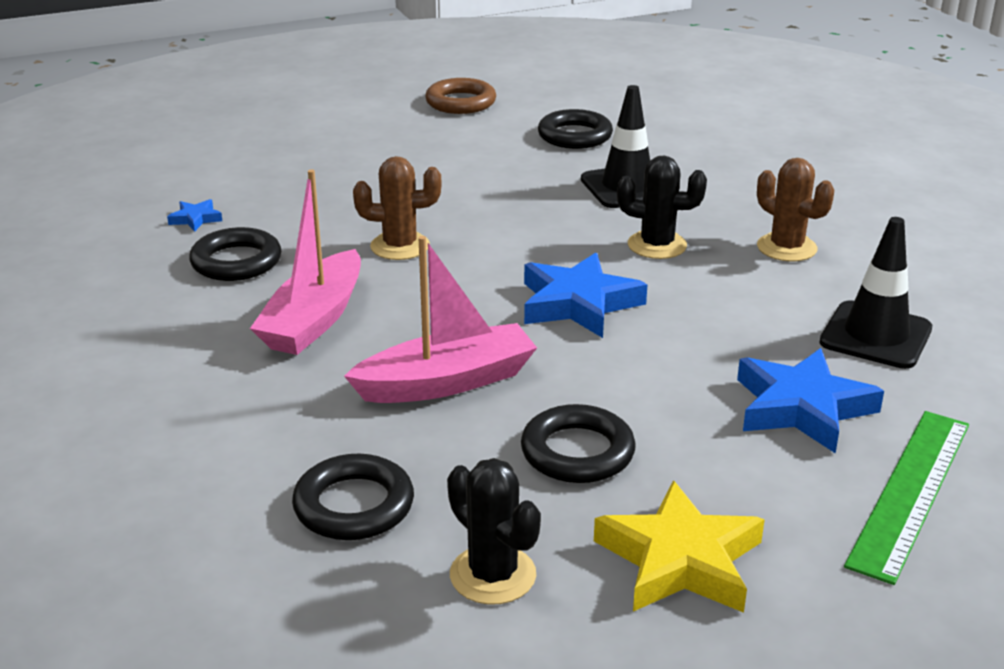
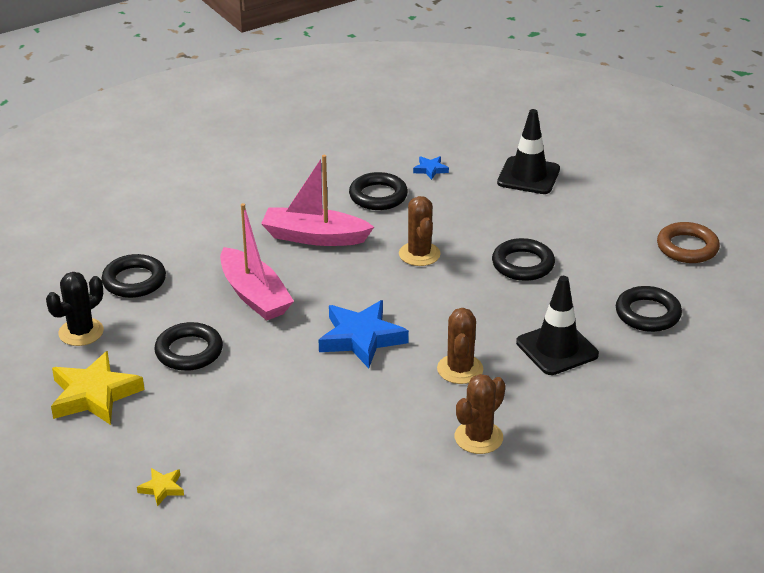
camera: 80 degrees right, 5 degrees up
(454, 186) = (523, 264): none -> black ring
(657, 245) = (460, 369): black cactus -> brown cactus
(802, 408) = (249, 443): blue star -> none
(875, 336) = (350, 482): black traffic cone -> black traffic cone (528, 176)
(910, 491) = (162, 488): green ruler -> yellow star

